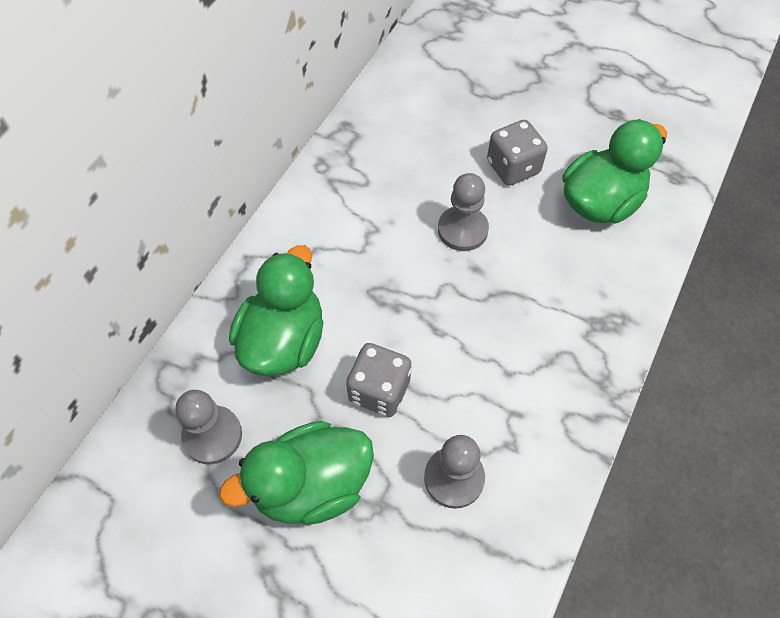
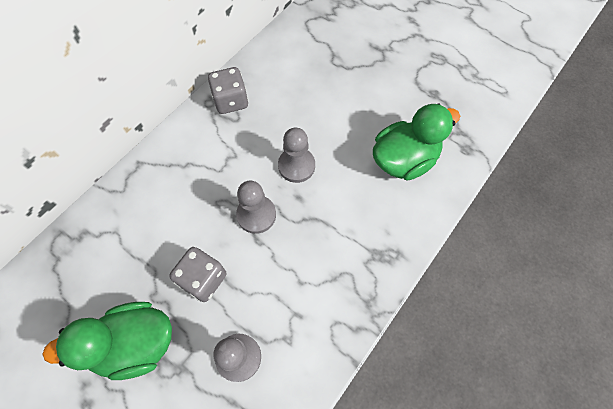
camera: 10 degrees right, 5 degrees up
(212, 436) = (77, 293): grey pawn -> grey pawn (256, 215)
(284, 340) = (146, 229): green duck -> none
(513, 167) = (346, 123): grey dice -> grey dice (231, 101)

